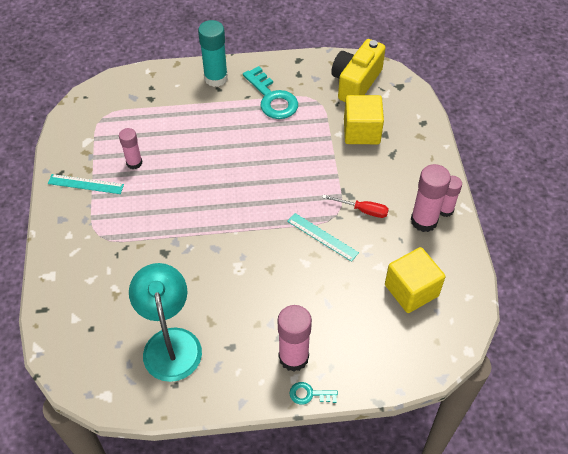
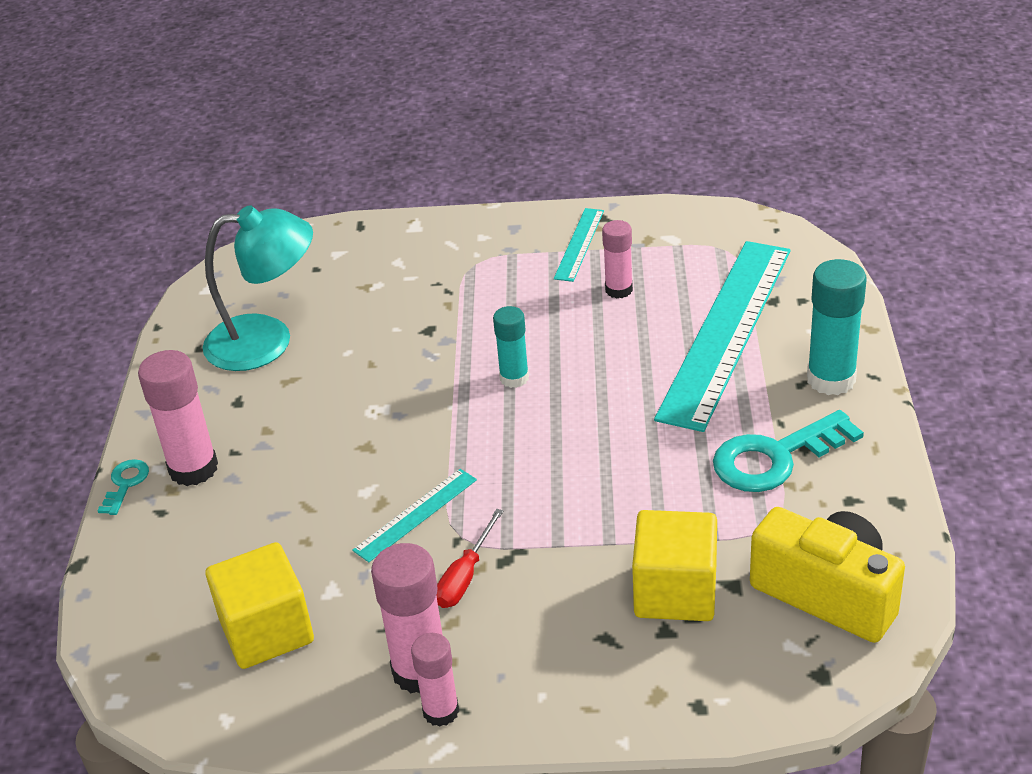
camera: 100 degrees right, 15 degrees down
(175, 116) = (726, 331): none -> turquoise ruler
(212, 205) = (514, 378): none -> turquoise glue stick

